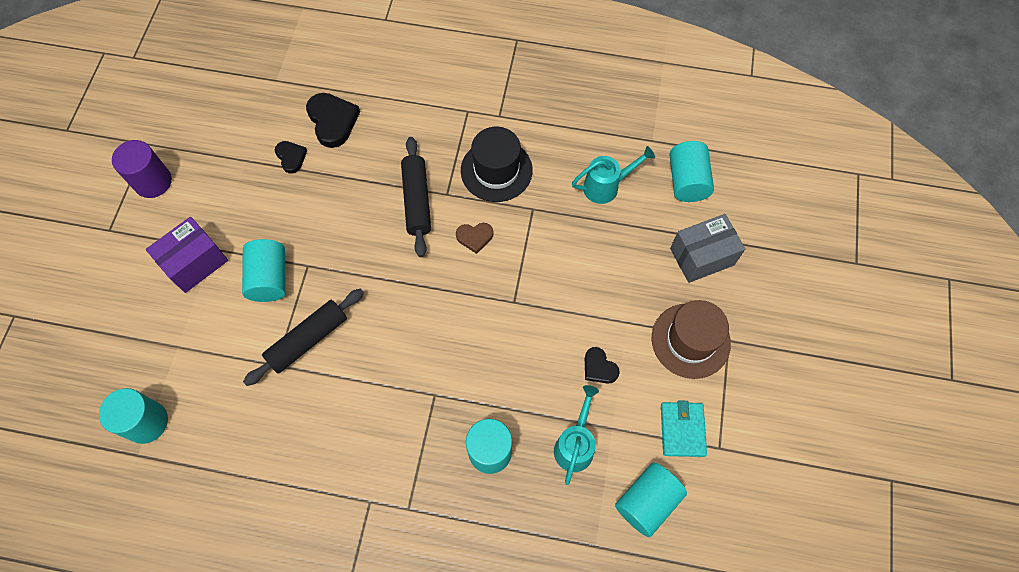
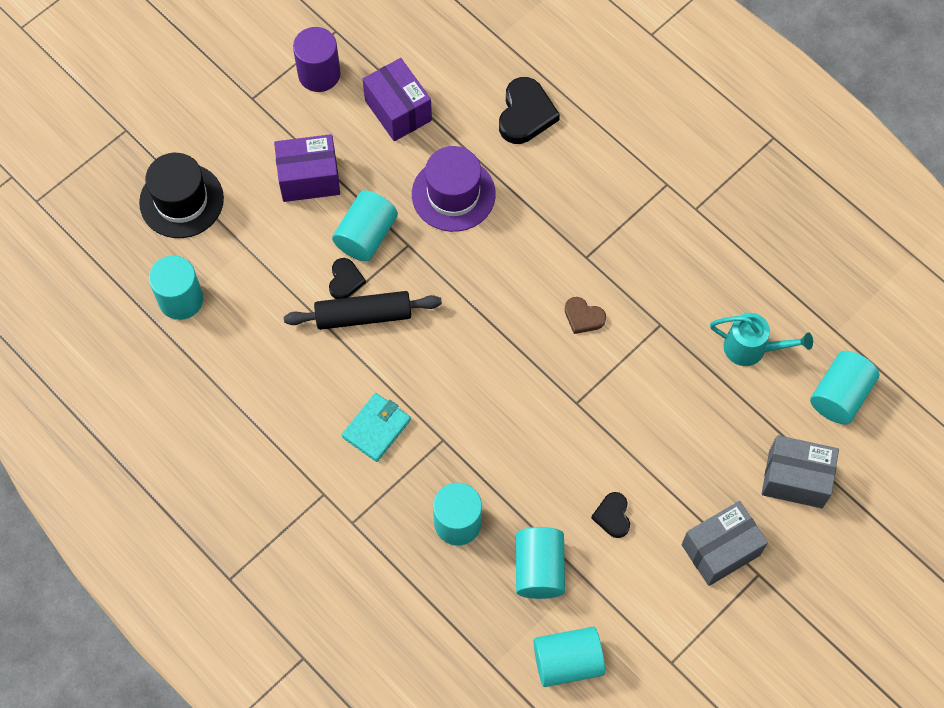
camera: 35 degrees right, 0 degrees up
(234, 173) = (398, 110): none -> purple box
(291, 157) = (461, 127): black heart -> black heart (345, 280)
(317, 208) = (453, 194): none -> purple hat
(417, 201) = (552, 246): black rolling pin -> none
(496, 170) = (652, 263): black hat -> black hat (181, 201)
(575, 445) = (539, 569): turquoise watering can -> turquoise cylinder
(682, 430) = (648, 623): turquoise wallet -> turquoise wallet (376, 428)
(690, 340) = (720, 550): brown hat -> grey box

